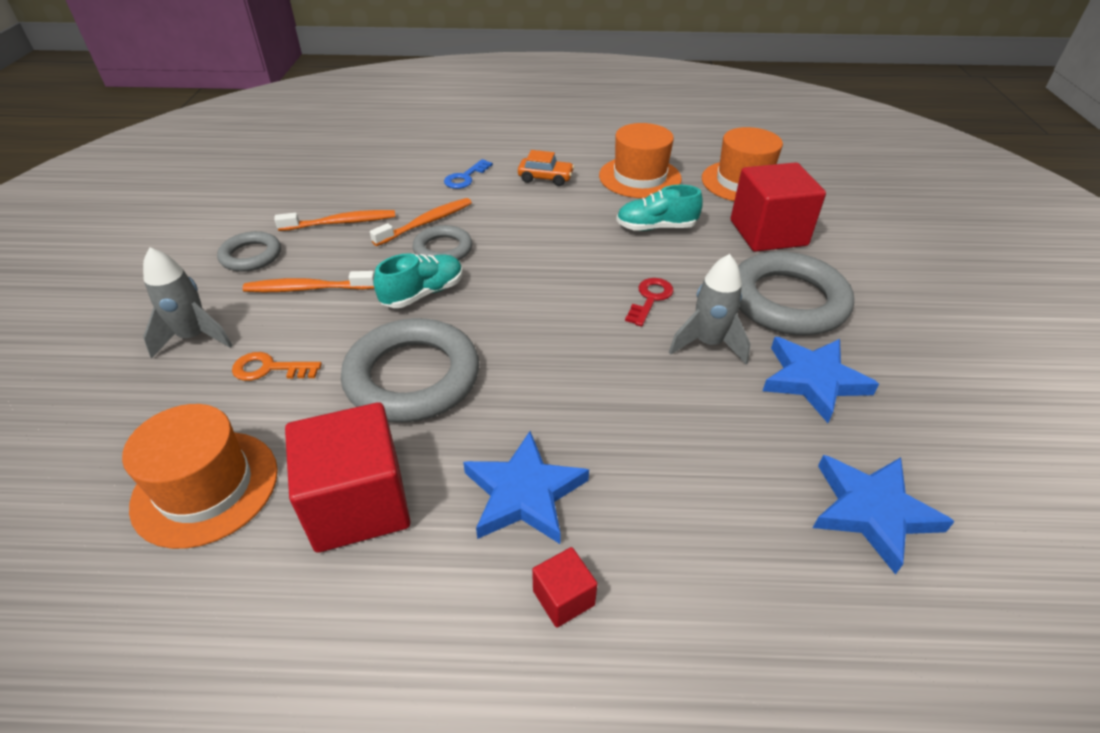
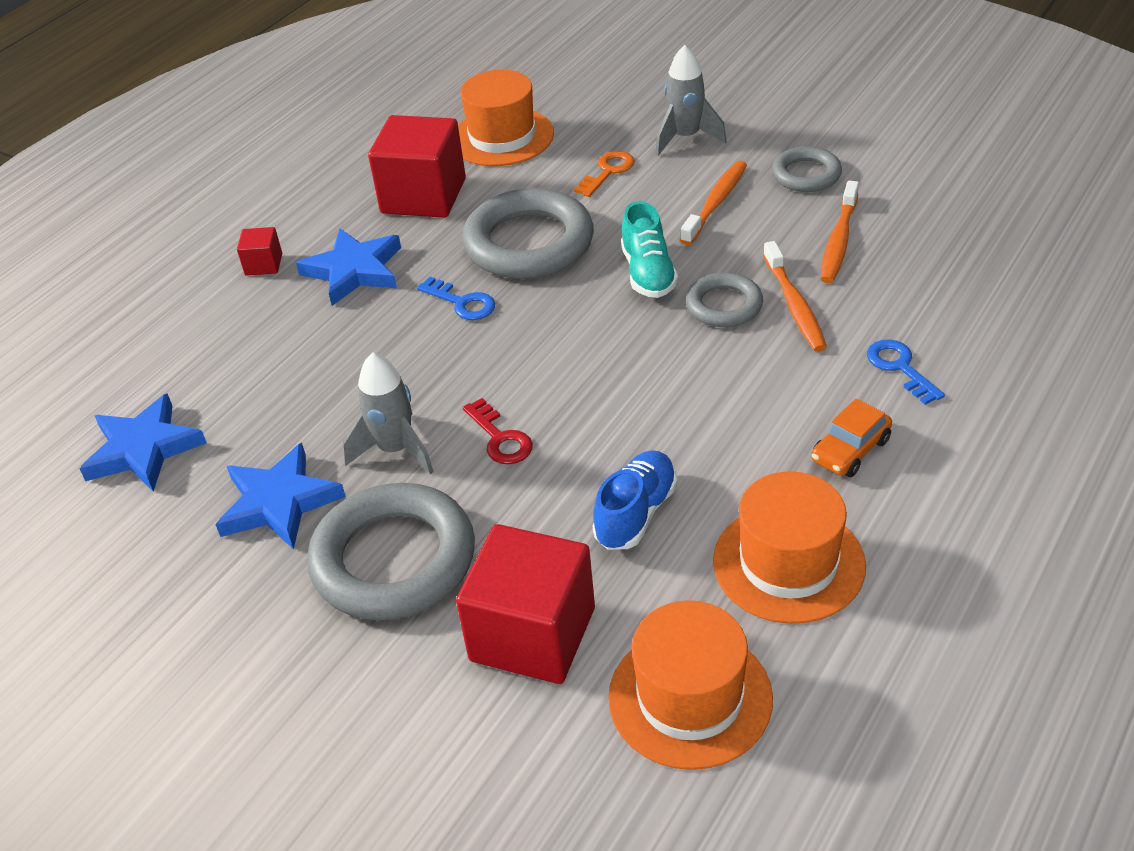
camera: 125 degrees right, 0 degrees up
(522, 384) = (462, 302): none -> blue key
(656, 227) = (636, 513): turquoise shoe -> blue shoe

